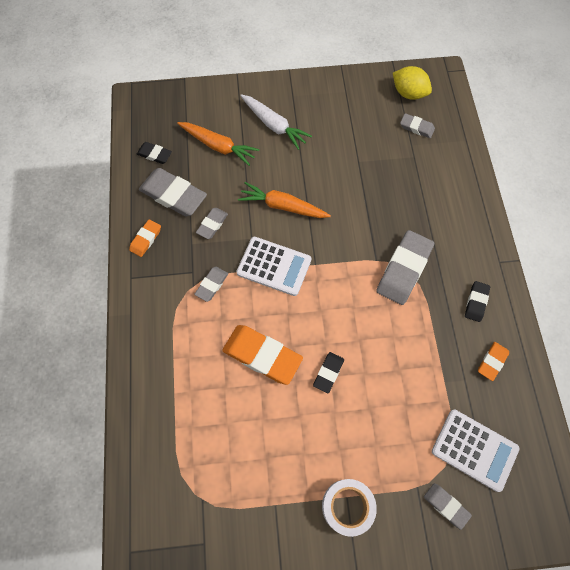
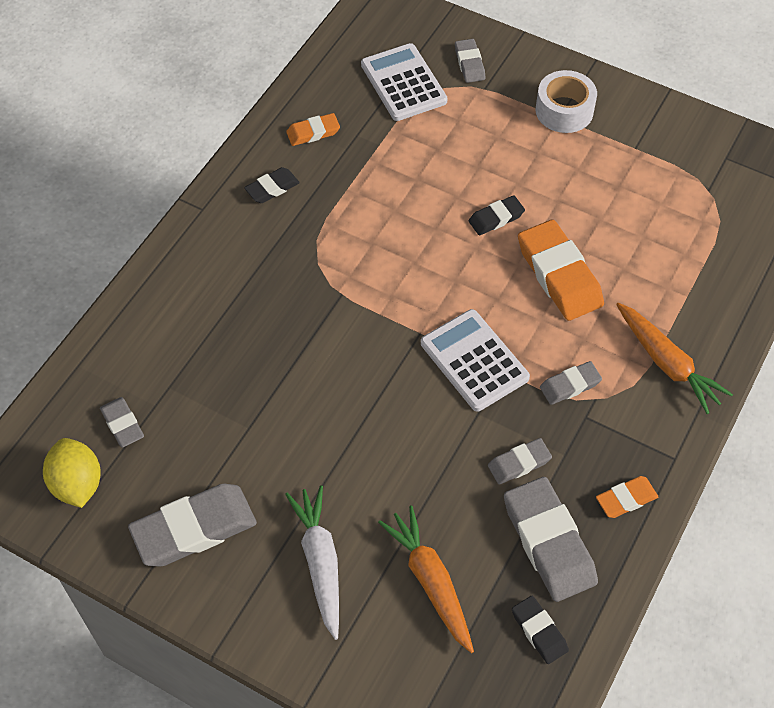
camera: 145 degrees left, 10 degrees down
(283, 206) = (404, 429): orange carrot -> orange carrot (667, 363)
(404, 269) = (319, 265): grey eraser -> grey eraser (194, 529)

